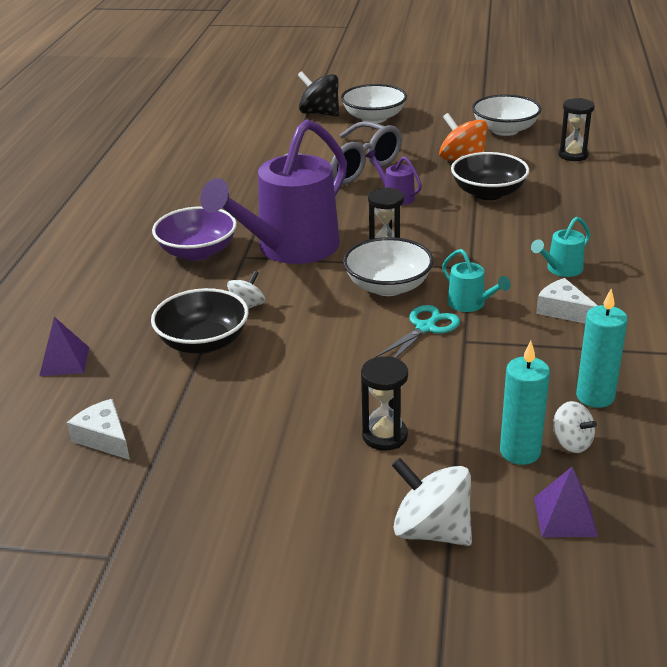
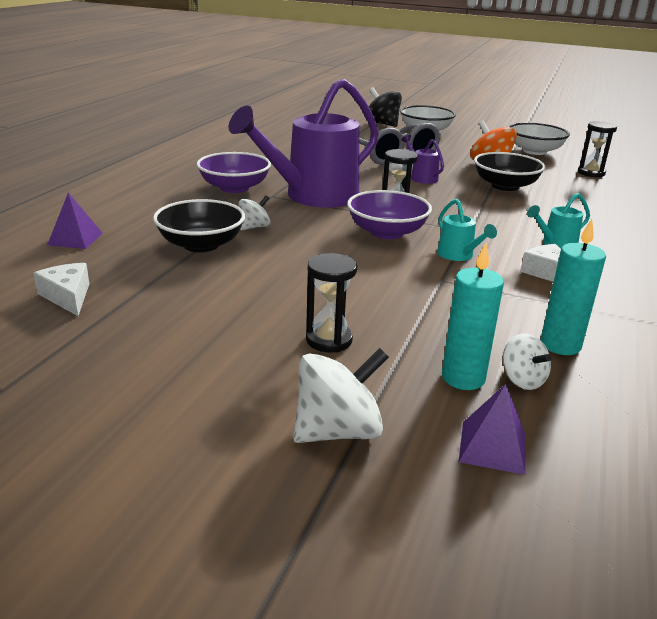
camera: 10 degrees right, 5 degrees down
(388, 286) = (387, 232): white bowl -> purple bowl
(425, 328) = (408, 265): turquoise scissors -> none
(431, 530) = (338, 431): white spinning top -> white spinning top turned 105 degrees clockwise

